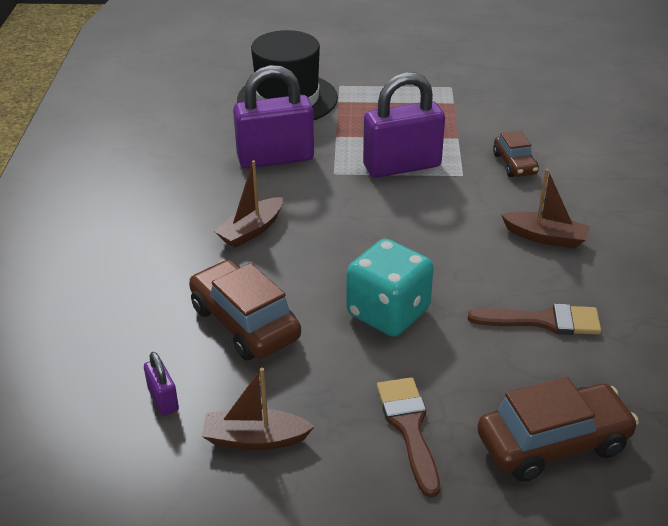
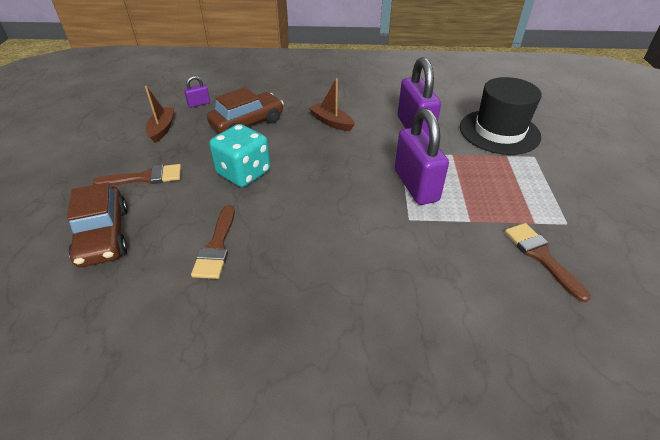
camera: 90 degrees right, 5 degrees up
(500, 107) = (541, 256): none -> brown brush
(514, 164) = (433, 255): brown car -> none
(545, 237) = (319, 262): brown boat -> none

